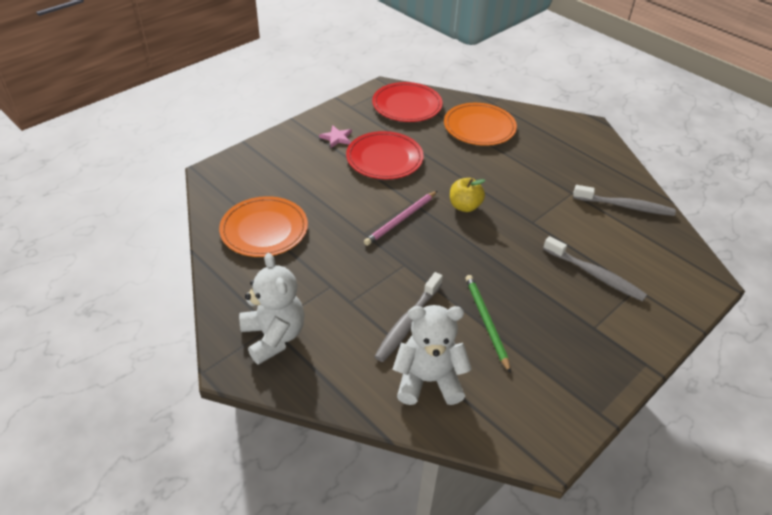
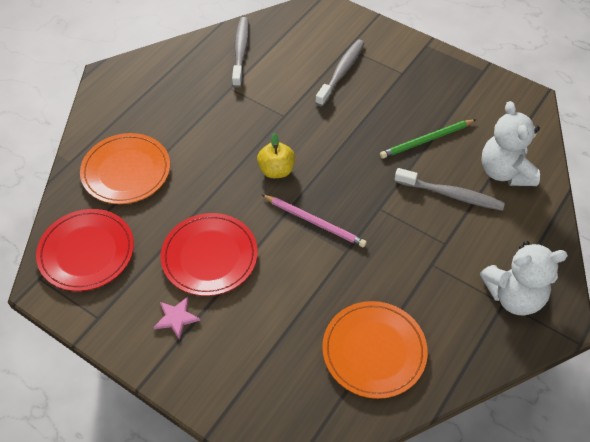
camera: 100 degrees left, 10 degrees up
(274, 336) = (514, 296): white teddy bear -> white teddy bear turned 150 degrees counterclockwise

